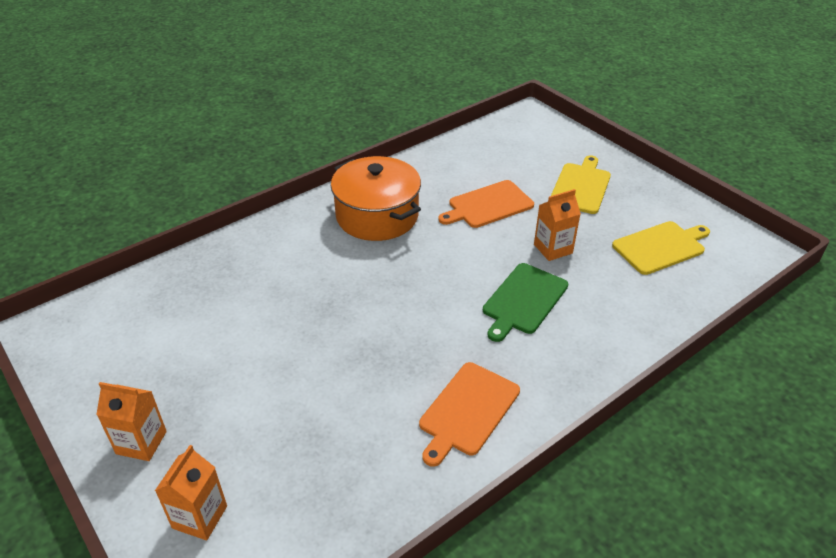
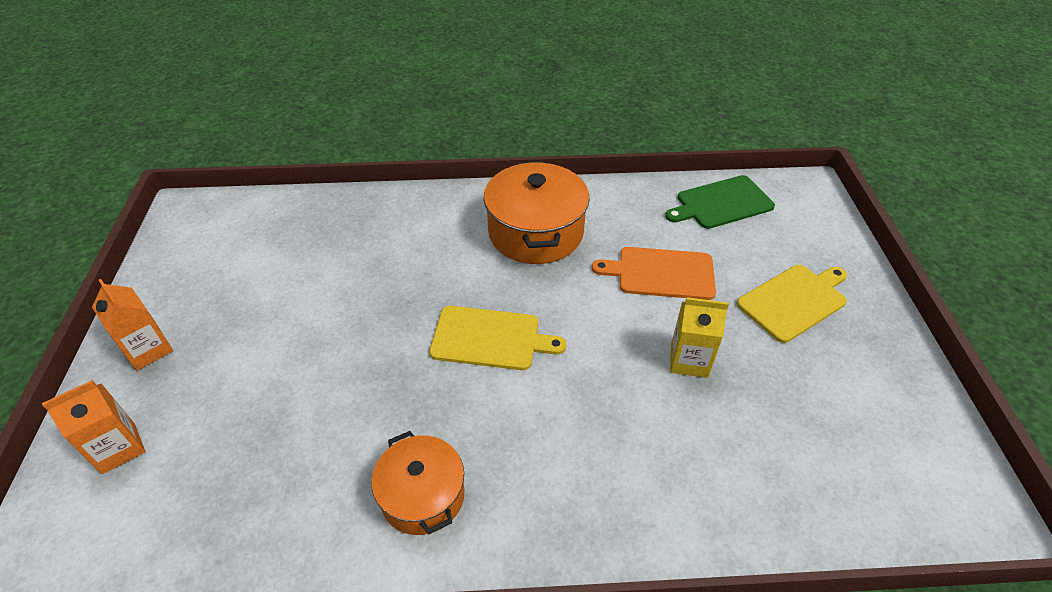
camera: 35 degrees right, 5 degrees up
(467, 411) = (422, 495): orange cutting board -> orange pot
(523, 300) = (598, 404): green cutting board -> green cutting board (721, 203)
(553, 249) = (689, 360): orange carton -> yellow carton
(661, 247) = (832, 429): yellow cutting board -> yellow cutting board (490, 338)

